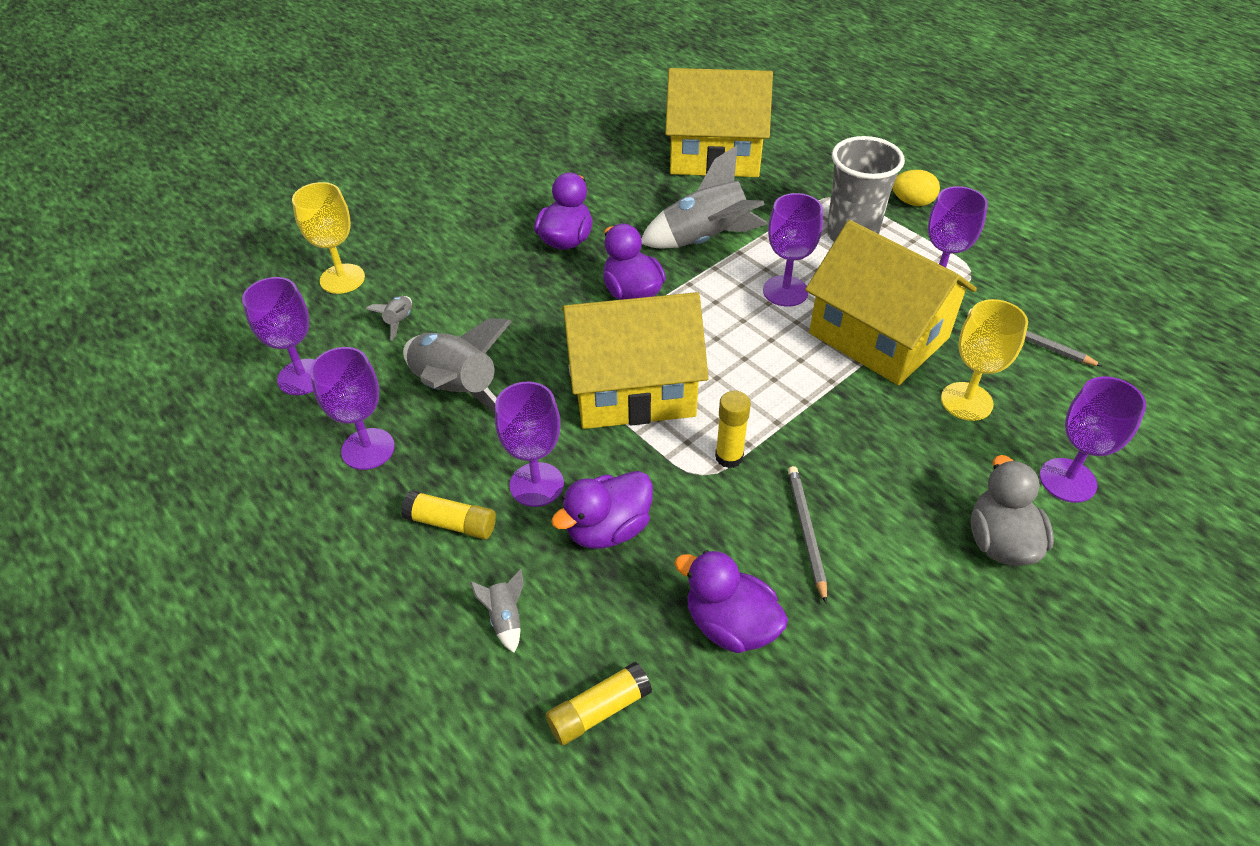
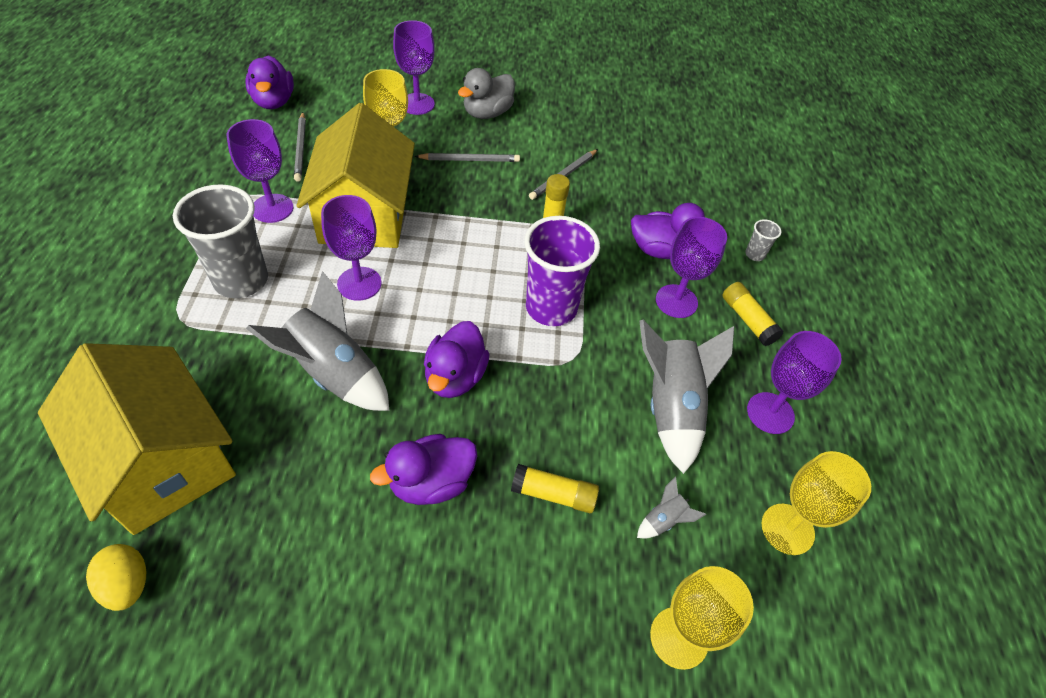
camera: 140 degrees left, 5 degrees up
(302, 377) = (787, 529): purple goblet -> yellow goblet
(505, 618) = (754, 255): grey rocket -> grey cup
(599, 710) = (740, 195): yellow glue stick -> yellow glue stick (553, 494)
(633, 388) = (551, 308): yellow house -> purple cup
(730, 625) = (647, 176): purple duck -> purple duck (274, 101)
(907, 463) = (470, 160): none -> grey pencil
(912, 202) = (152, 265): yellow egg -> yellow egg (127, 584)

